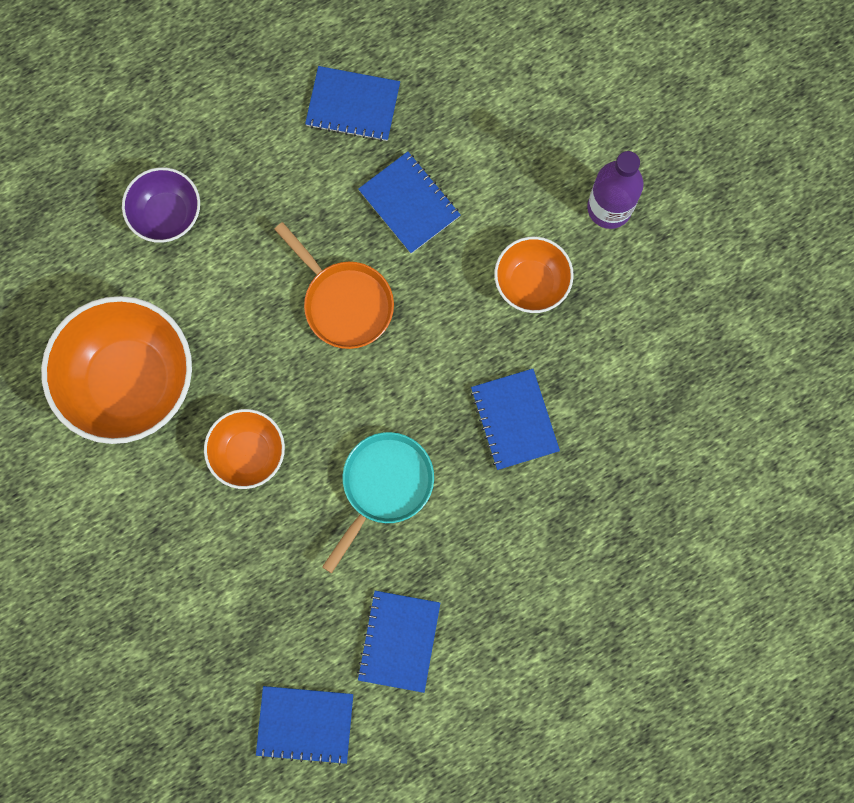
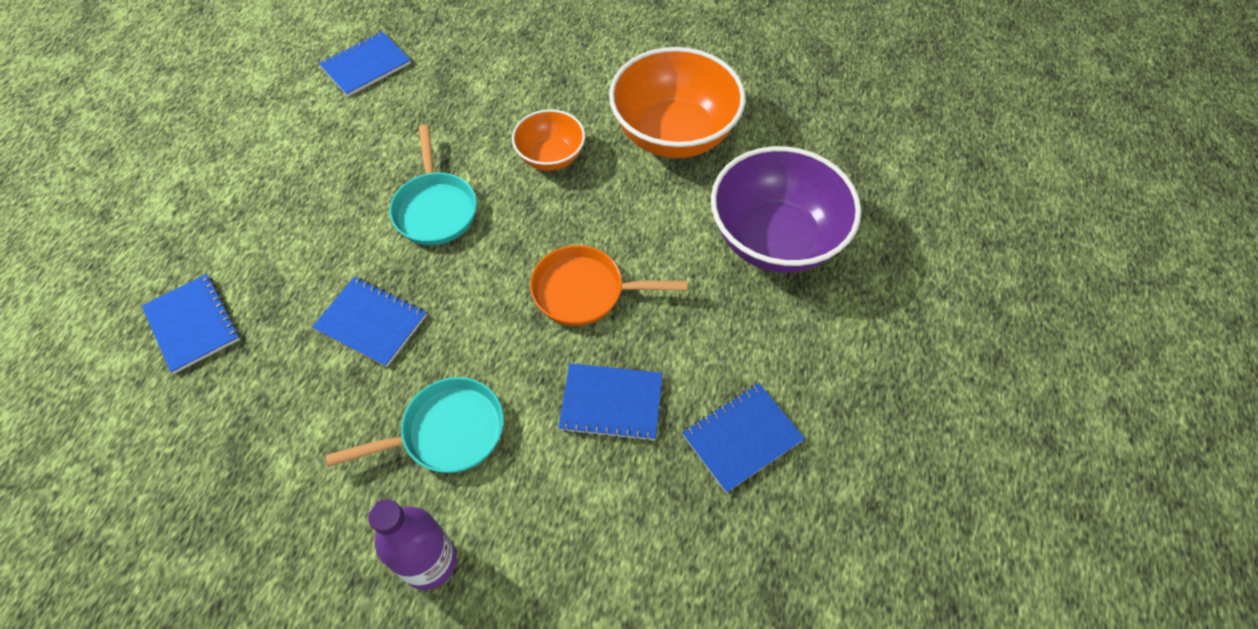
camera: 135 degrees right, 20 degrees down
(166, 214) = (775, 239): purple bowl -> purple bowl, size x1.84
(399, 641) = (341, 140): blue notebook -> blue notebook (192, 324)
(531, 283) = (447, 432): orange bowl -> turquoise pan

